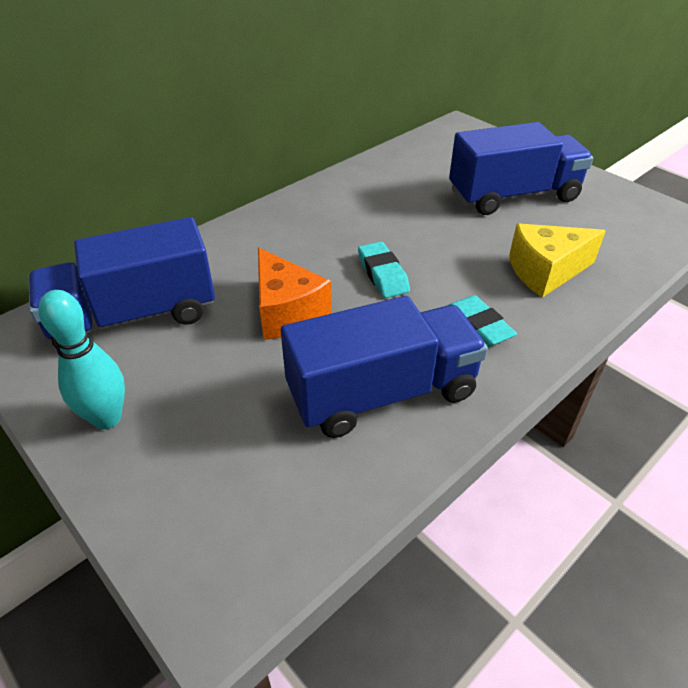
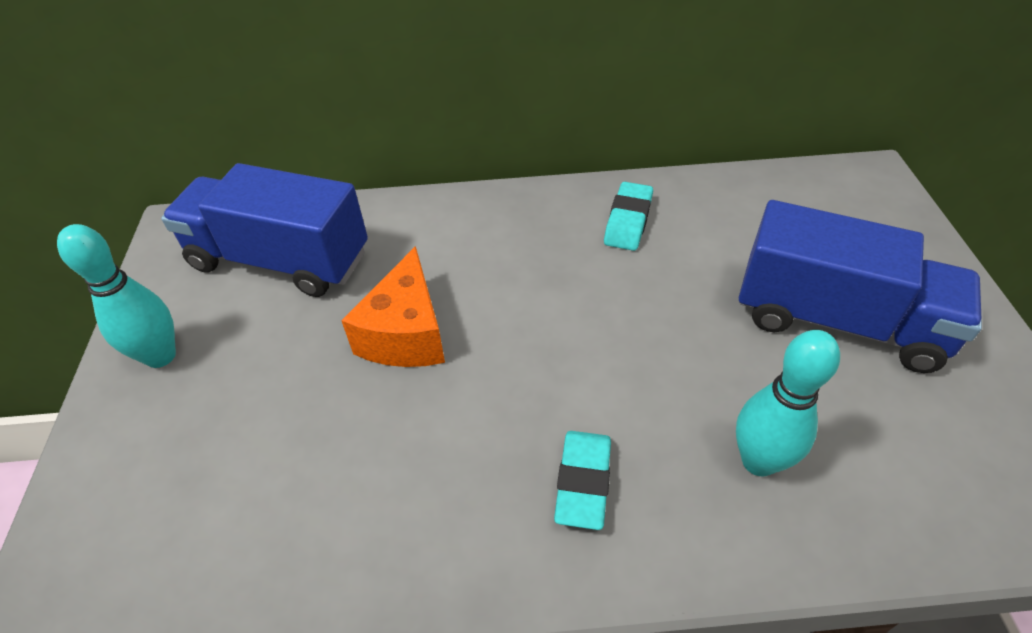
camera: 40 degrees right, 5 degrees up
(382, 274) = (548, 344): turquoise eraser -> turquoise eraser (628, 221)
(382, 393) = (392, 495): blue truck -> none
(545, 271) = (758, 461): yellow cheese -> turquoise bowling pin

